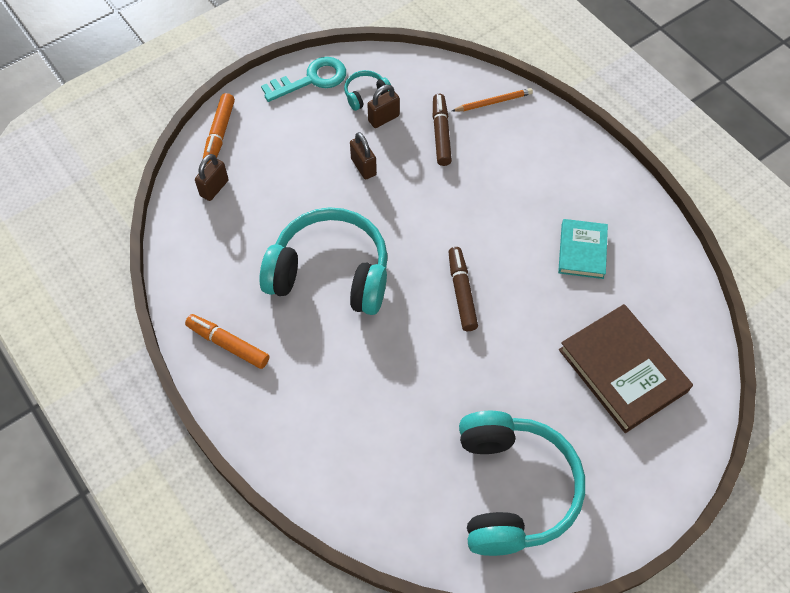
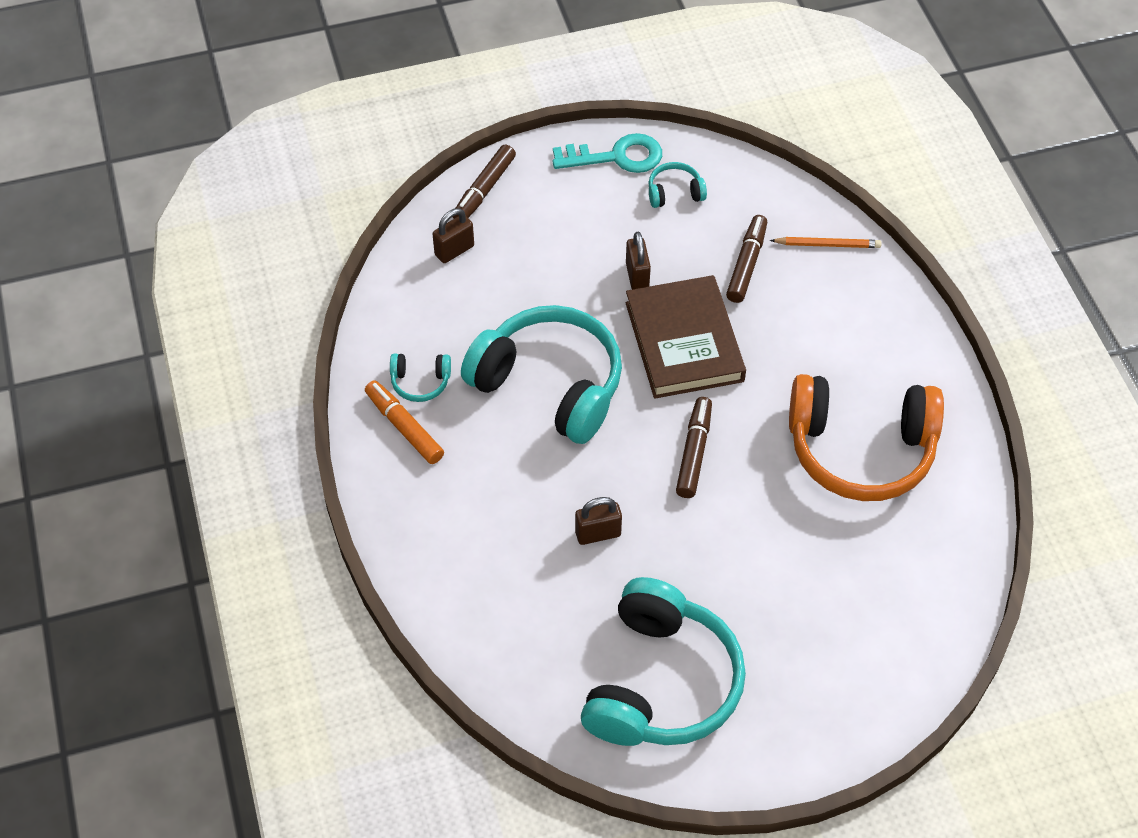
camera: 20 degrees right, 5 degrees down
(220, 133) = (484, 190): orange marker -> brown marker
(227, 303) = (420, 382): none -> turquoise headphones
(383, 118) = (684, 226): brown padlock -> brown padlock (598, 533)
(582, 251) = (860, 449): turquoise book -> orange headphones
(622, 370) = (848, 598): brown book -> brown book (684, 342)

